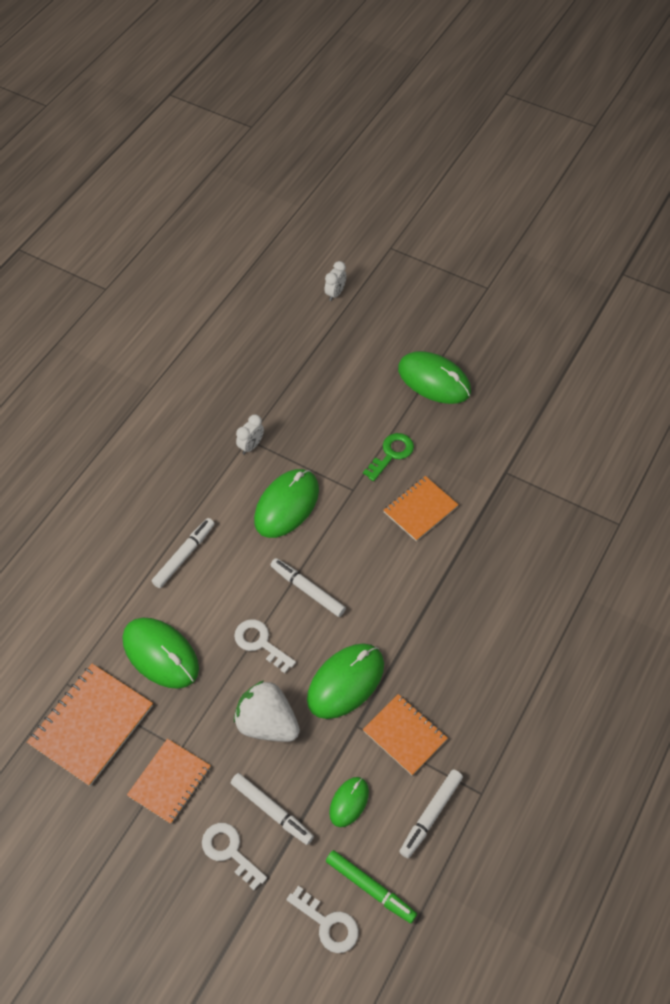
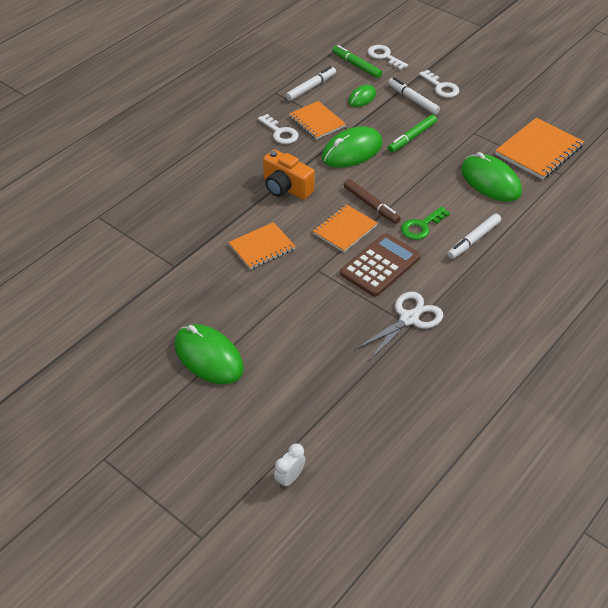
camera: 170 degrees left, 10 degrees down
(169, 782) = (481, 119): orange notebook -> orange notebook (345, 229)
(251, 446) = (409, 319): white clock -> white scissors
(260, 643) = (413, 179): white key -> white key (280, 132)
(267, 723) = (412, 137): white strawberry -> green marker
(286, 505) = (380, 265): green mouse -> brown calculator
(307, 590) = (371, 205): white marker -> brown marker
(391, 454) = (274, 294): green key -> green key (421, 226)
(416, 602) = (286, 188): none -> orange camera

